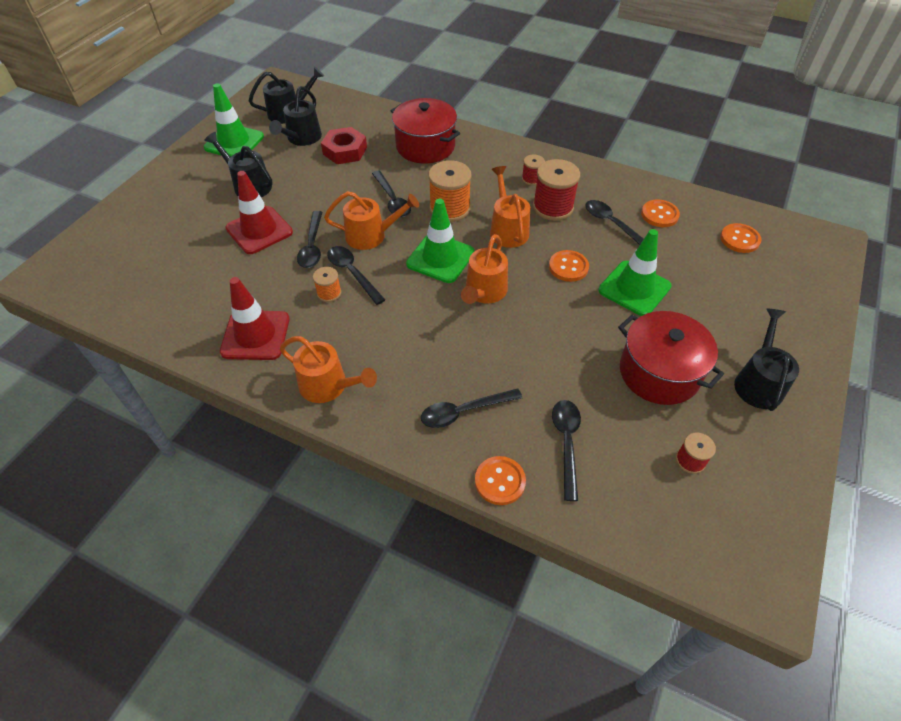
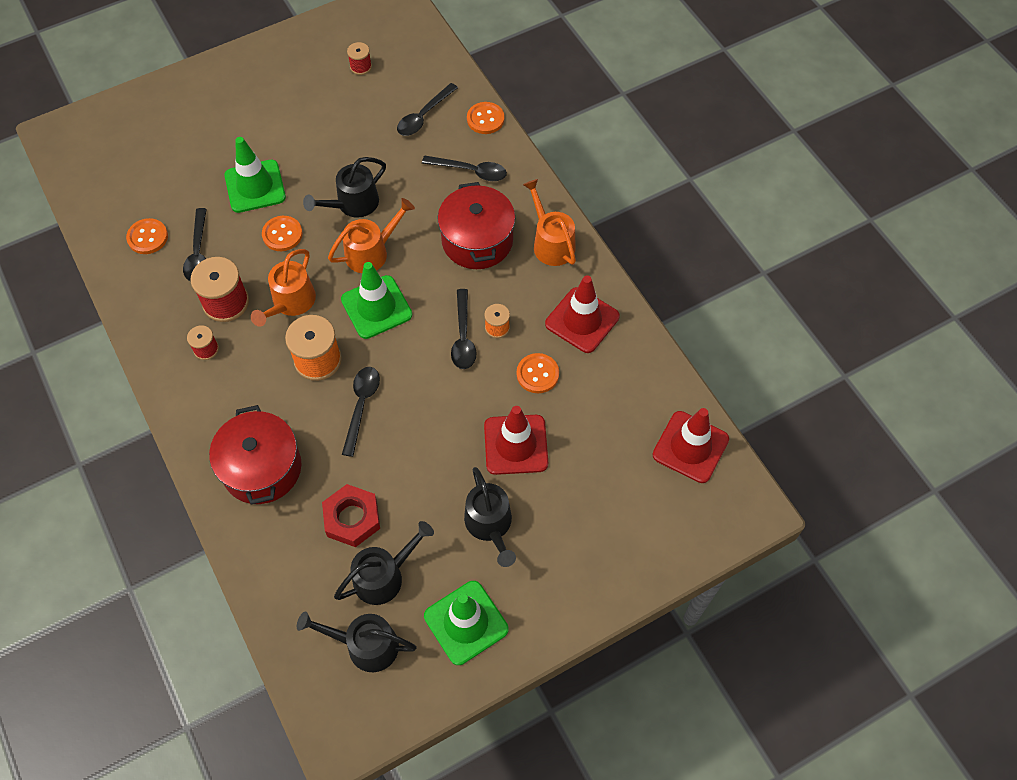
camera: 145 degrees left, 10 degrees up
(109, 292) = (690, 447): none -> red traffic cone
(312, 246) = (478, 391): black spoon -> none
(371, 235) = (416, 371): orange watering can -> none
(659, 372) = (315, 121): red pot -> red pot (477, 240)
(739, 239) = (119, 176): orange button -> orange button (537, 374)
(758, 382) = (261, 79): black watering can -> black watering can (353, 204)

